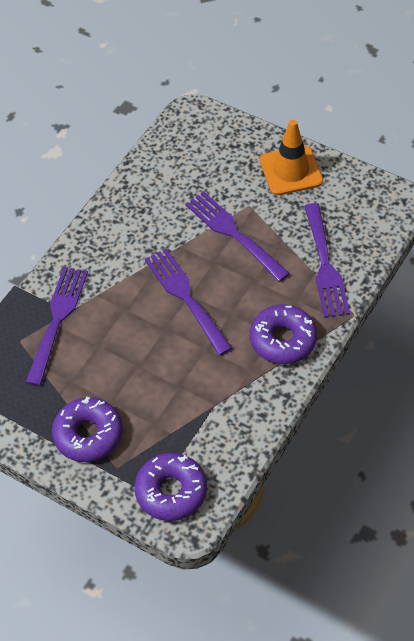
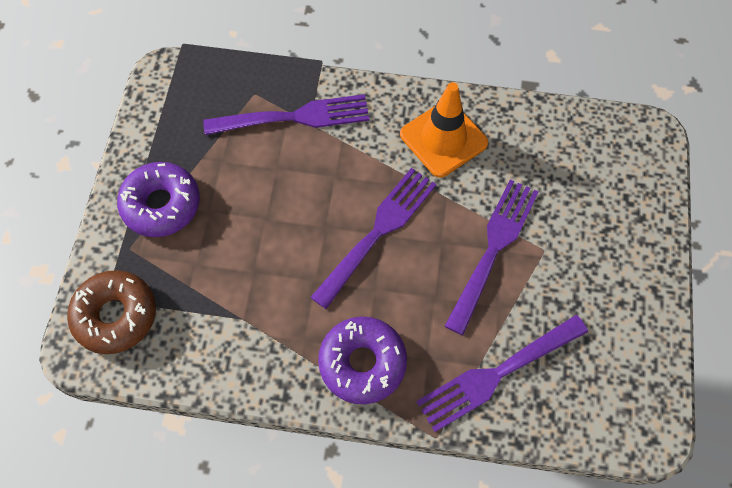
camera: 65 degrees right, 10 degrees up
(171, 491) = (115, 316): purple donut -> brown donut
(291, 171) = (624, 279): orange traffic cone -> orange traffic cone (443, 139)

